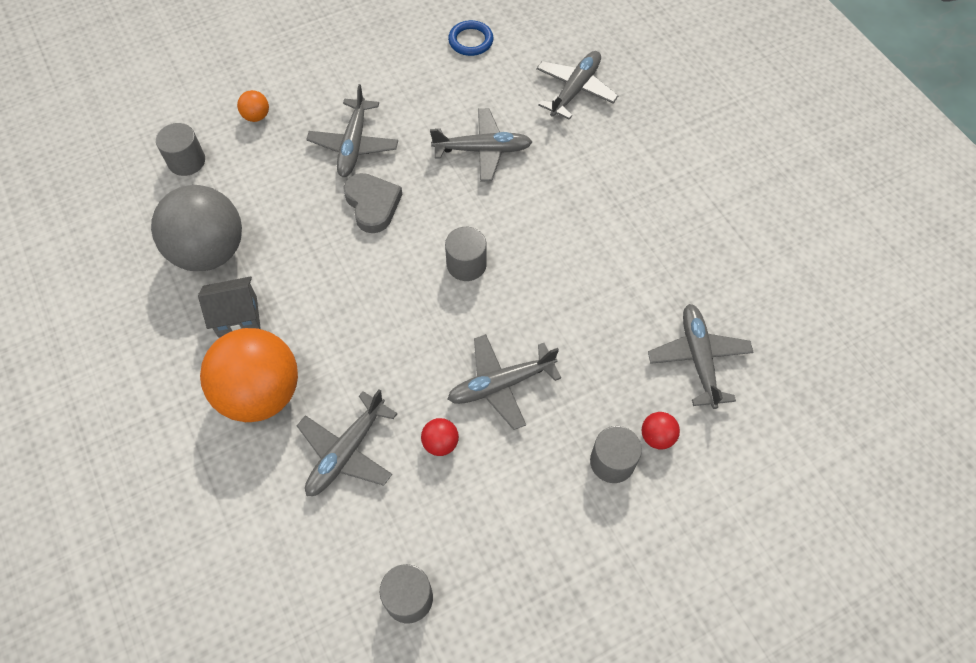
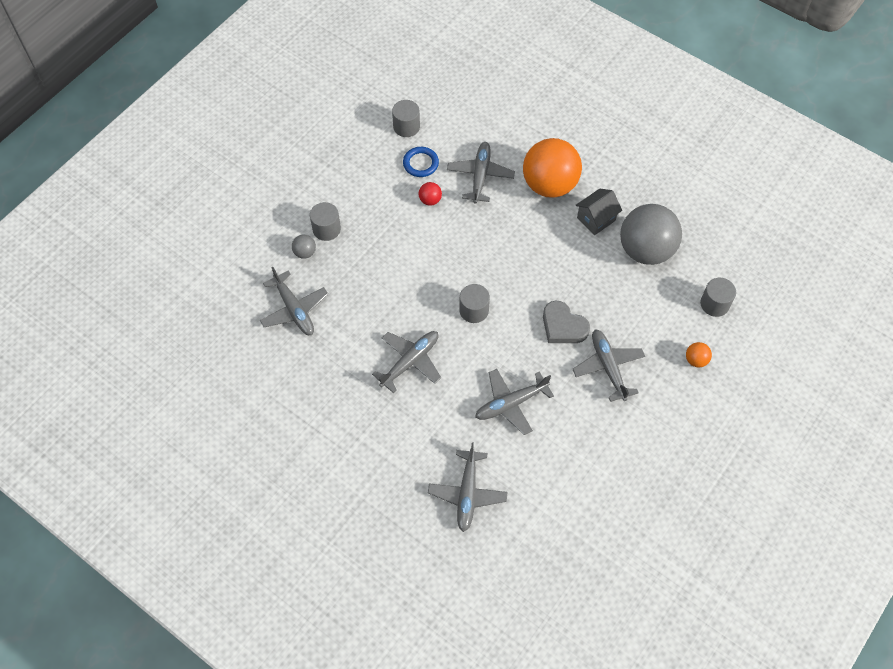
camera: 155 degrees right, 0 degrees up
(470, 41) = (580, 508): blue ring -> blue ring (420, 163)
(501, 384) = (411, 245): grey plane -> grey plane (410, 362)
(657, 437) = (305, 252): red ball -> grey ball

